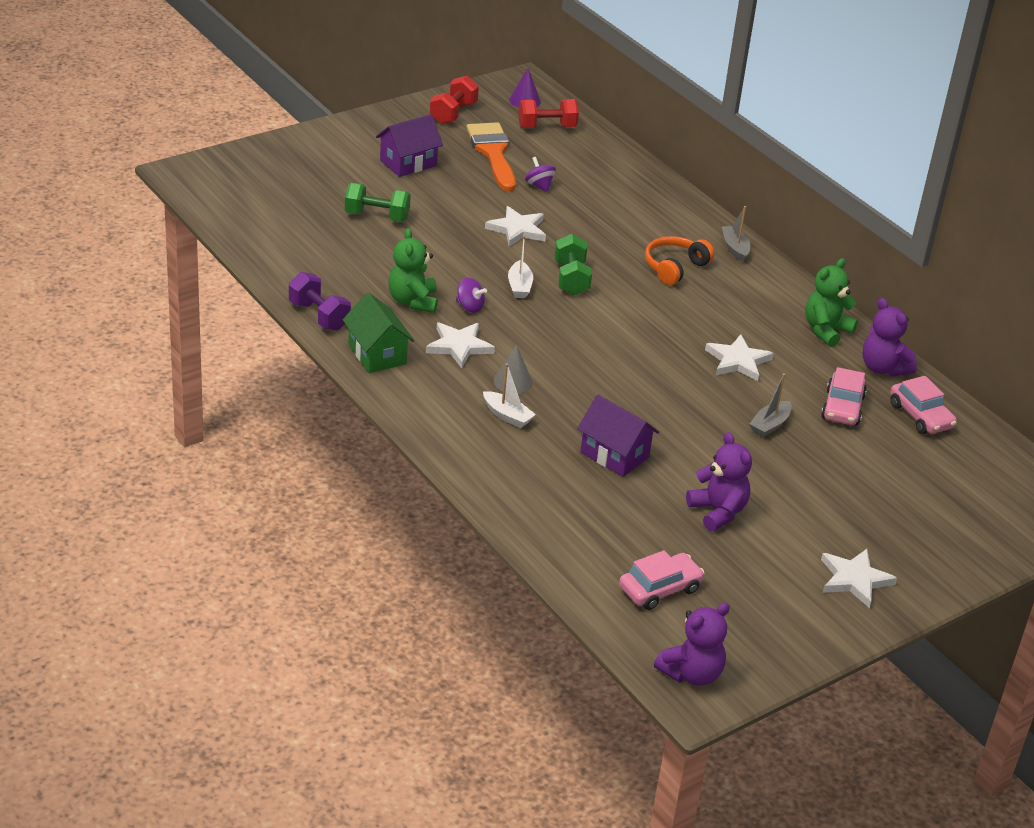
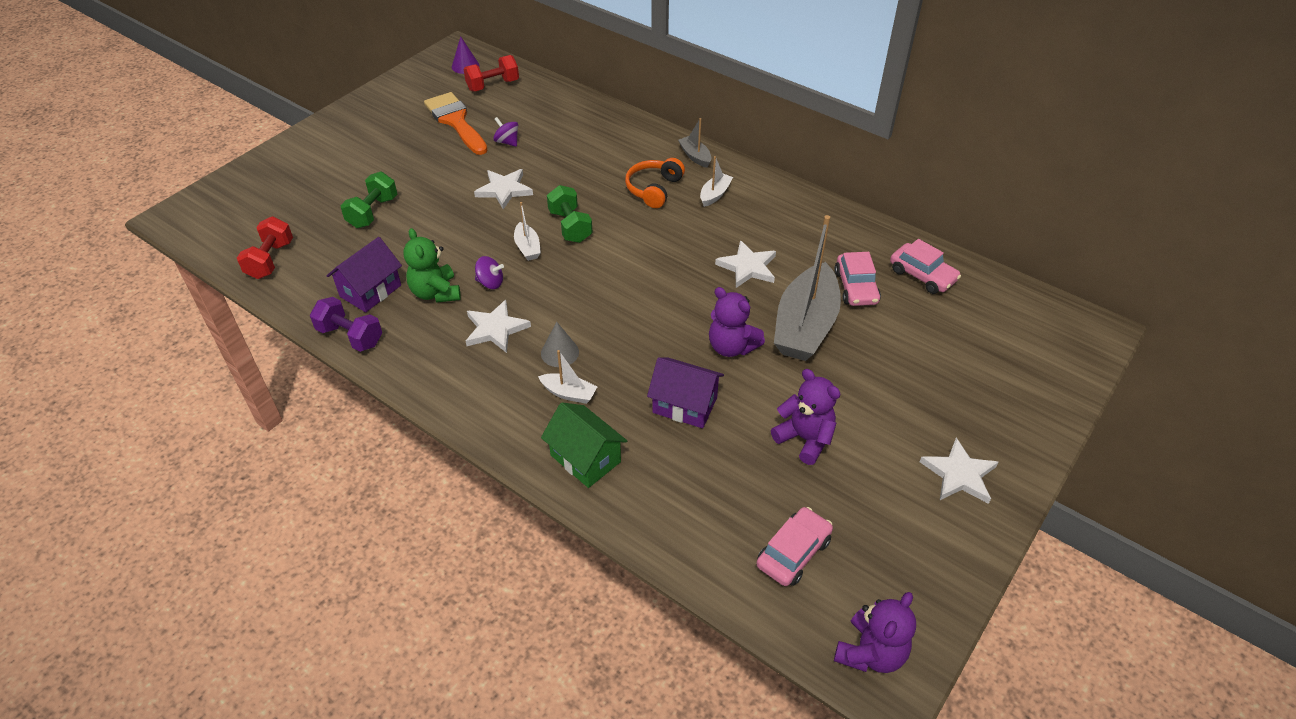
camera: 15 degrees left, 10 degrees up
(377, 216) = (373, 212): green dumbbell -> green dumbbell turned 60 degrees counterclockwise
(377, 354) = (420, 362): green house -> green house (585, 458)
(408, 163) = (384, 151): purple house -> purple house (370, 291)
(453, 113) = (408, 93): red dumbbell -> red dumbbell (270, 260)
(738, 289) = (715, 194): none -> white boat
(770, 425) = (805, 326): grey boat -> grey boat, size x2.25
(826, 330) = (805, 214): green teddy bear -> none
(883, 368) = (868, 237): purple teddy bear -> purple teddy bear (731, 347)

